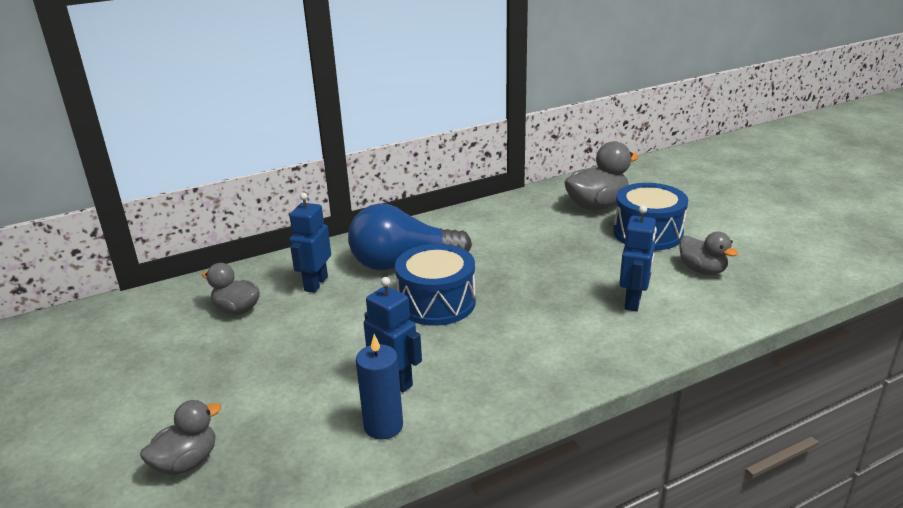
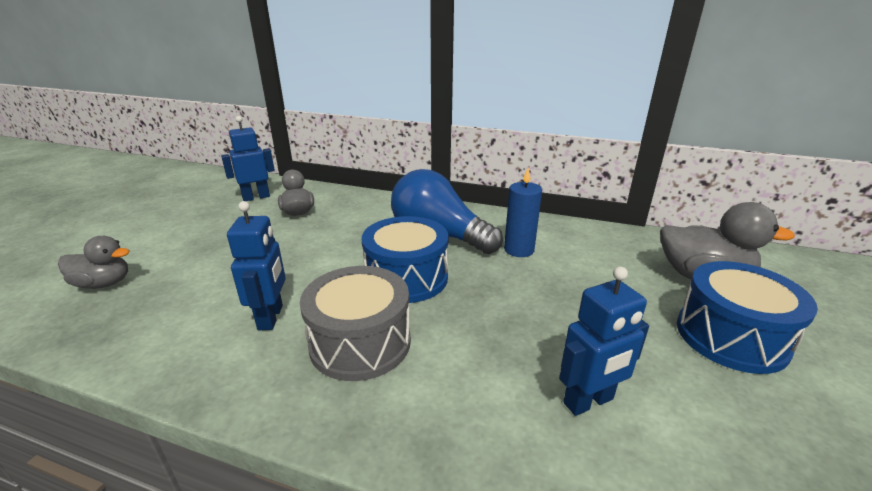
camera: 45 degrees right, 0 degrees up
(315, 284) = (363, 220): blue robot -> blue robot (256, 197)
(383, 426) = (200, 346): blue candle -> blue candle (519, 250)
(482, 353) = (360, 342): none -> grey drum
(702, 270) = (756, 429): grey duck -> none

